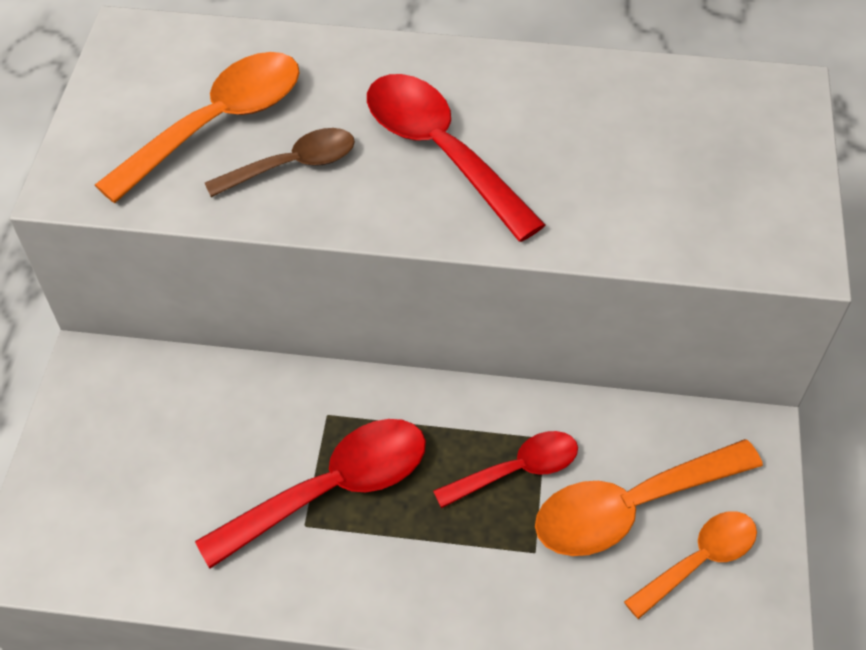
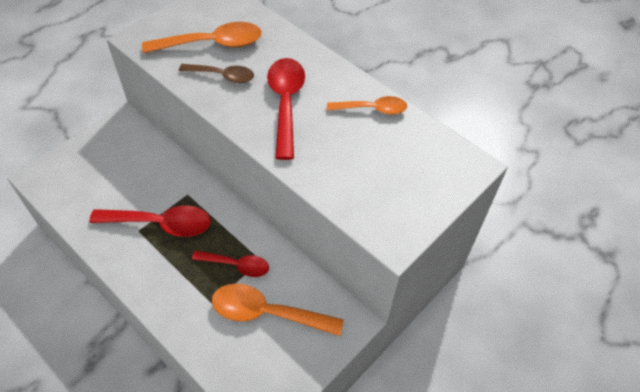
camera: 35 degrees right, 0 degrees up
(699, 560) = (273, 355): orange spoon -> orange spoon (372, 109)

